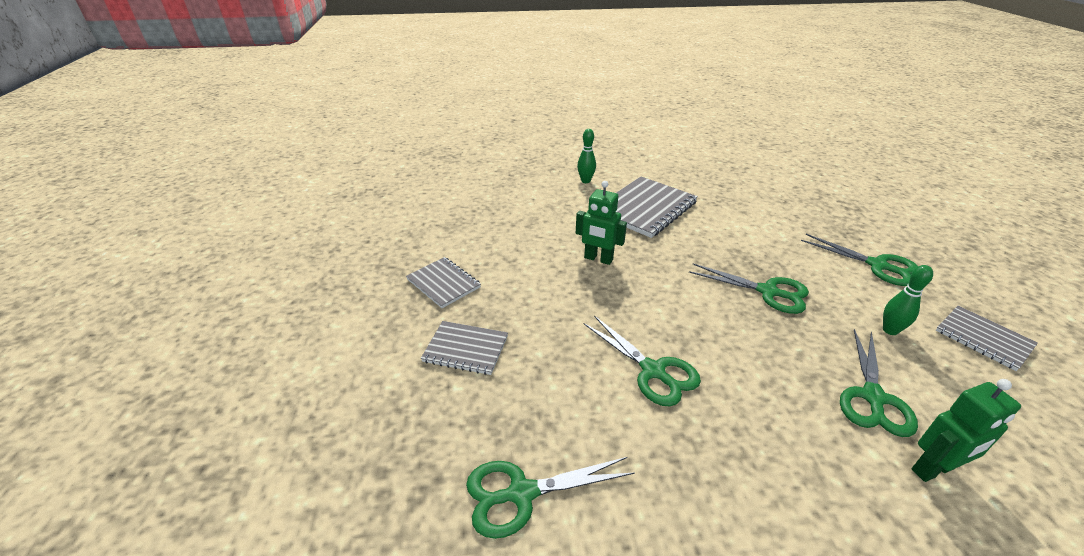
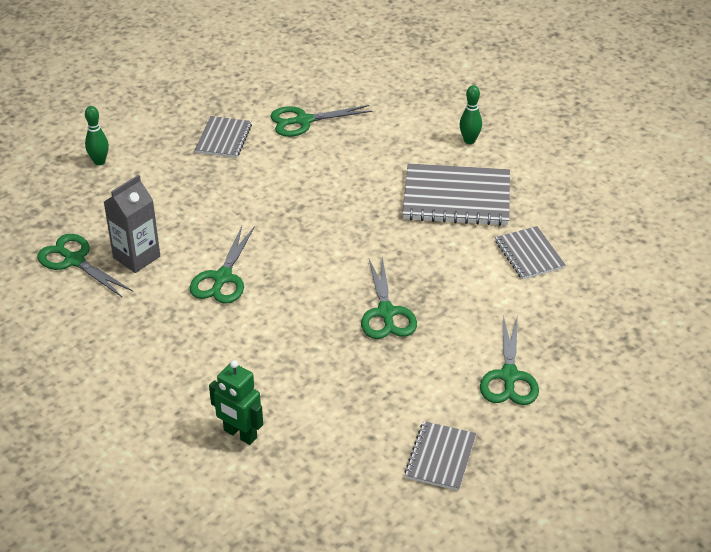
camera: 55 degrees right, 5 degrees up
(466, 349) = (166, 184): grey notebook -> grey notebook (529, 254)
(565, 426) = (136, 257): none -> grey carton
(598, 259) = (337, 201): green robot -> none
(873, 397) = (293, 396): green scissors -> green scissors (303, 121)
(890, 330) = (397, 396): green bowling pin -> green bowling pin (99, 161)

